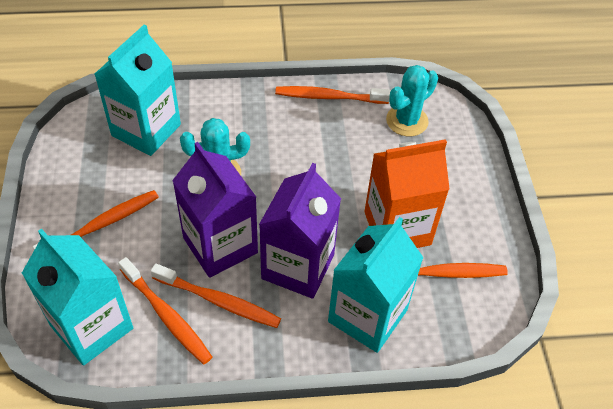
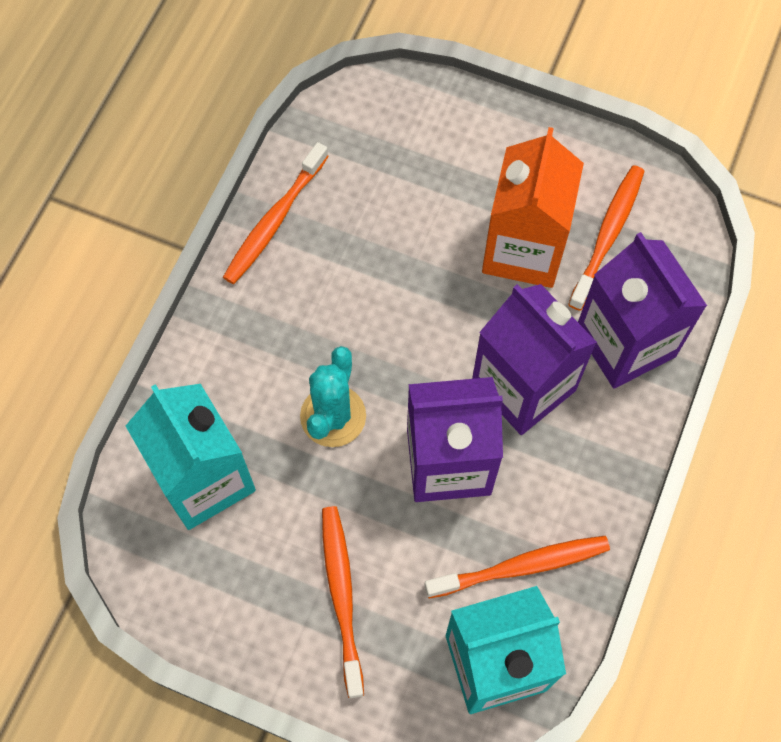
camera: 60 degrees left, 15 degrees up
(218, 301) = (529, 497): orange toothbrush -> none
(367, 316) = (625, 342): turquoise carton -> purple carton
(407, 121) = (367, 151): turquoise cactus -> none

